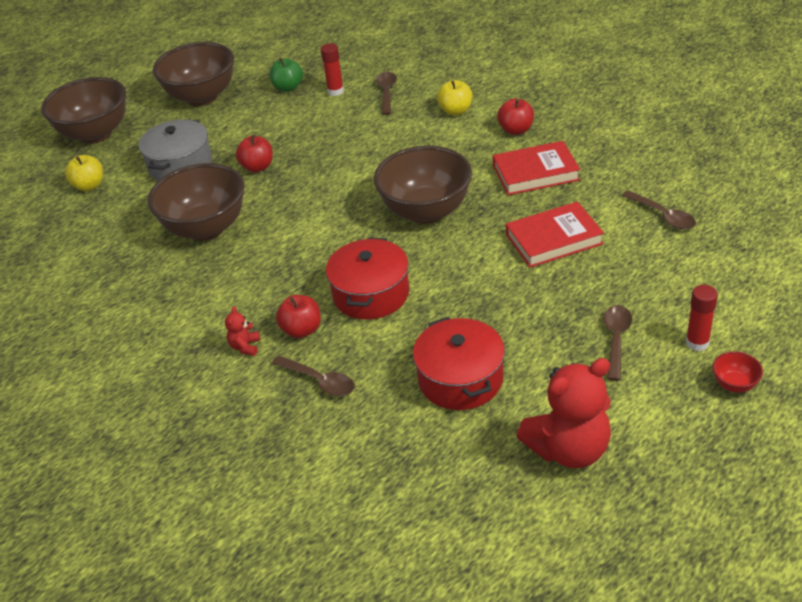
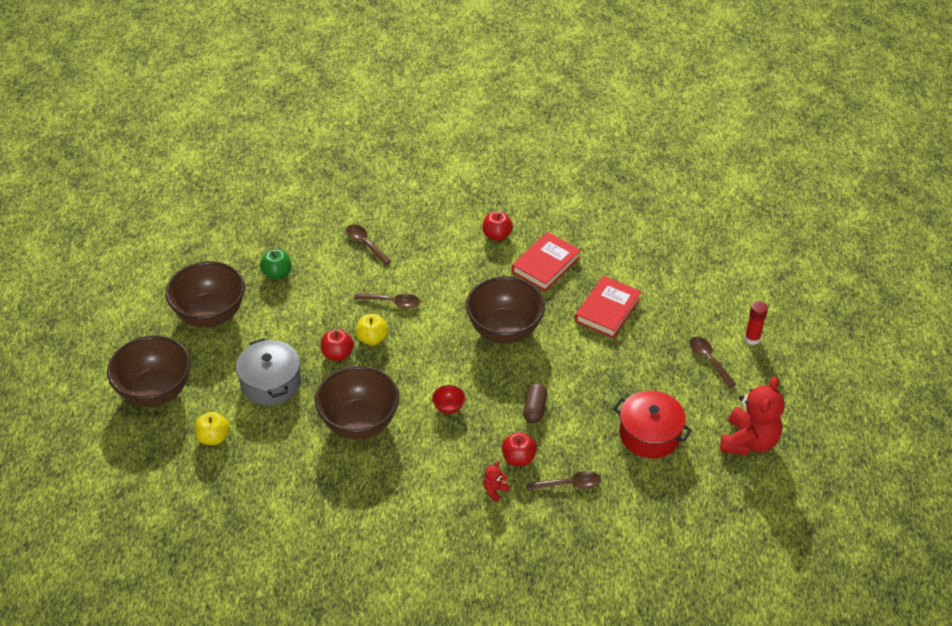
camera: 45 degrees left, 5 degrees up
(245, 346) = (495, 490): red teddy bear -> red teddy bear turned 75 degrees clockwise
(335, 91) = (322, 260): red glue stick -> none
(371, 294) = (534, 409): red pot -> brown capsule
(455, 111) = (436, 237): yellow apple -> yellow apple (372, 339)
(663, 216) = (655, 260): brown spoon -> brown spoon (392, 302)
(734, 384) = (793, 354): red bowl -> red bowl (448, 407)

